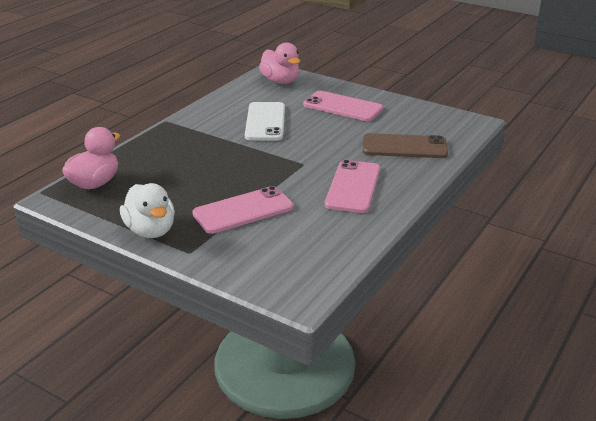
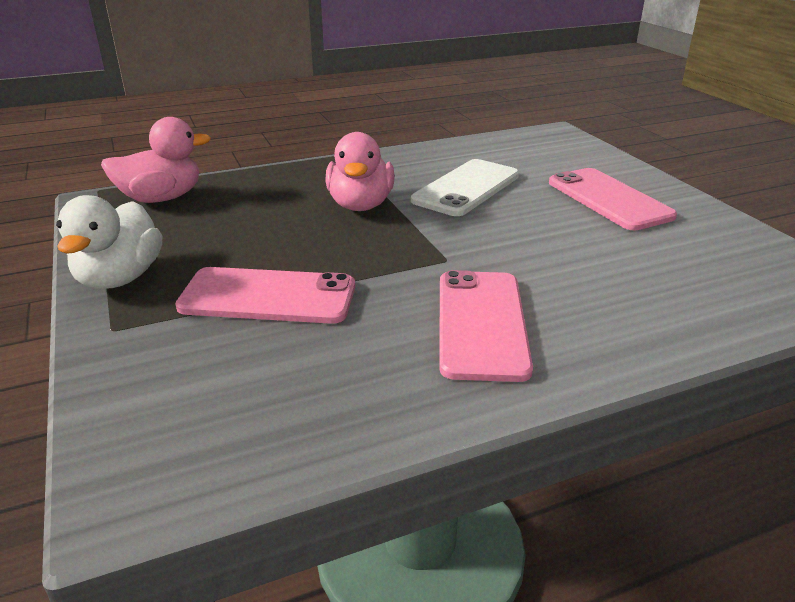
camera: 35 degrees right, 0 degrees up
(280, 81) = (553, 146): pink duck -> pink duck (360, 205)
(353, 187) = (481, 323): pink phone -> pink phone turned 45 degrees counterclockwise
(404, 147) = (652, 288): brown phone -> none

